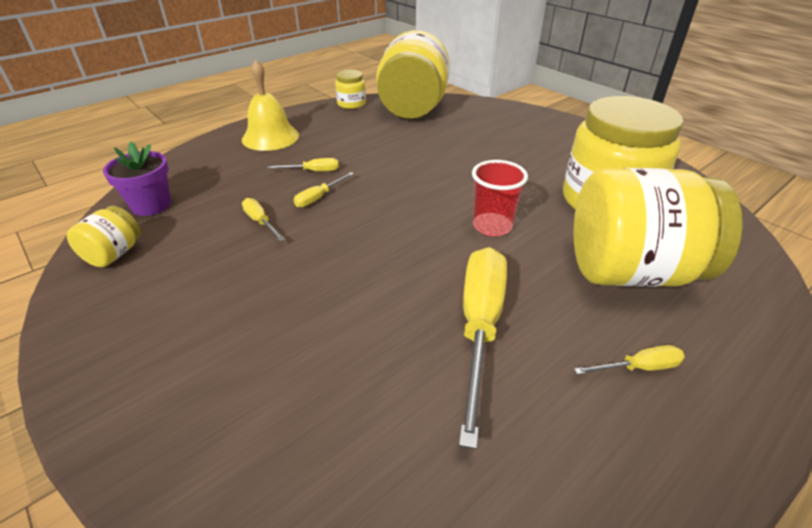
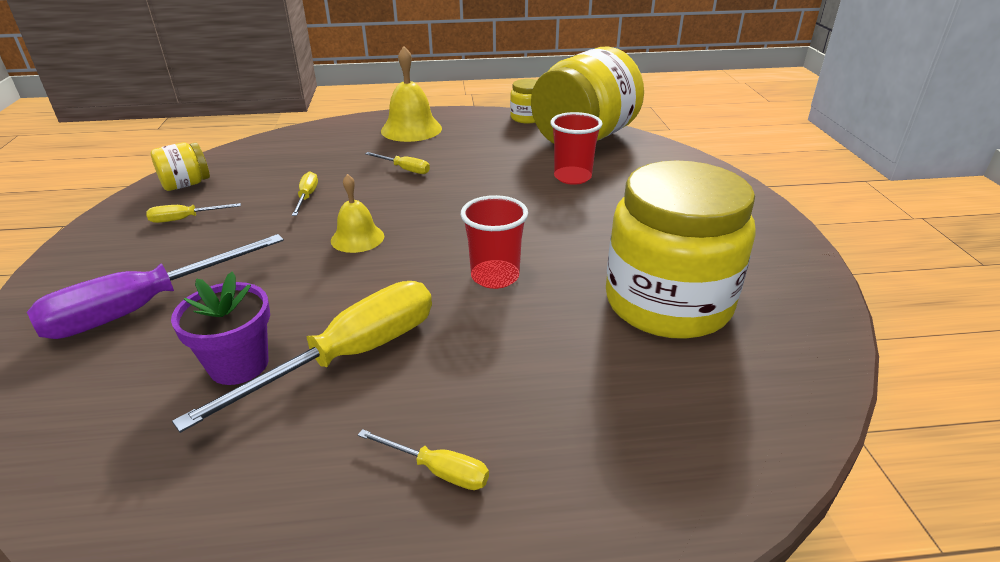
camera: 35 degrees right, 5 degrees down
(151, 205) = (253, 157): purple flower pot -> purple flower pot (239, 364)
(249, 379) = (144, 307): none -> purple screwdriver
(319, 197) = (378, 193): yellow screwdriver -> yellow screwdriver (185, 219)
(355, 238) = (357, 238): none -> yellow bell
(443, 139) = (572, 177): none -> red cup
(630, 271) = (578, 382): yellow jar -> none

